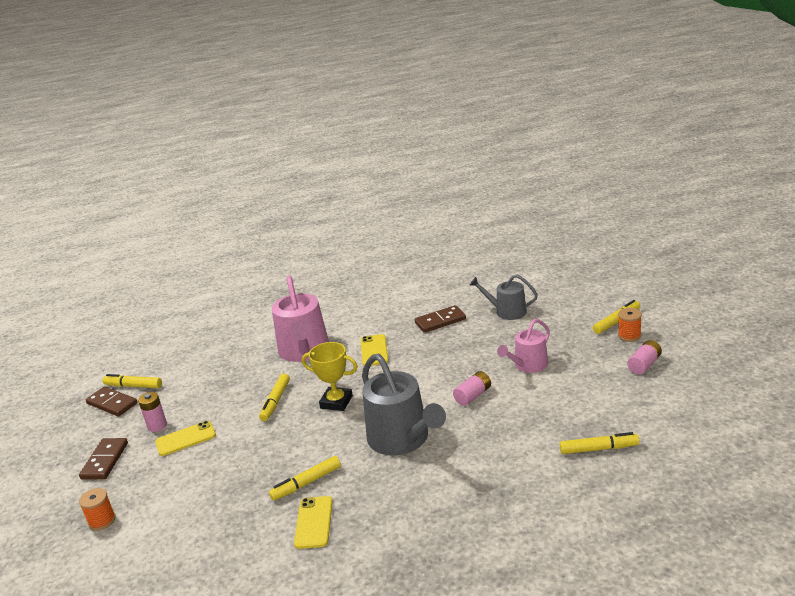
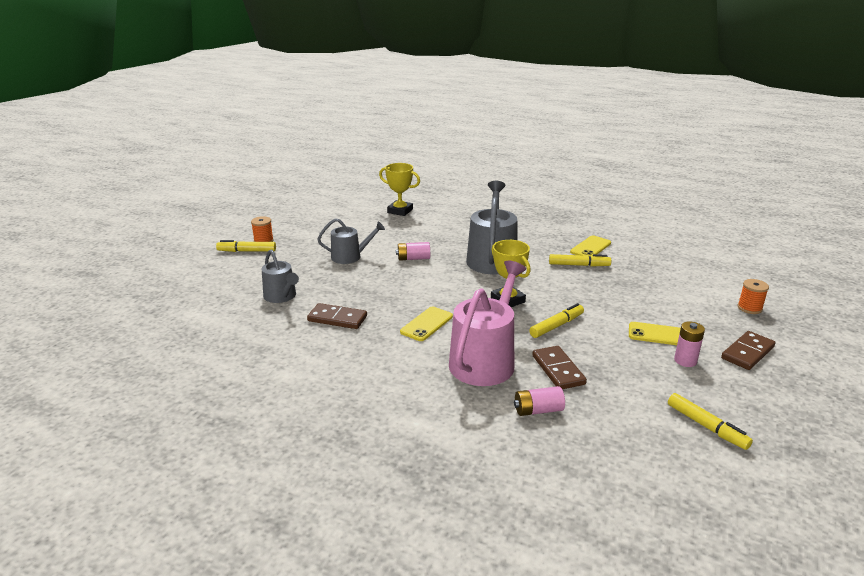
camera: 145 degrees left, 0 degrees up
(112, 403) = (738, 415): brown domino -> brown domino (558, 370)
(528, 365) = (350, 257): pink watering can -> grey watering can
(599, 449) = (400, 211): yellow marker -> yellow trophy
(644, 364) = (297, 226): pink battery -> pink battery (538, 410)

